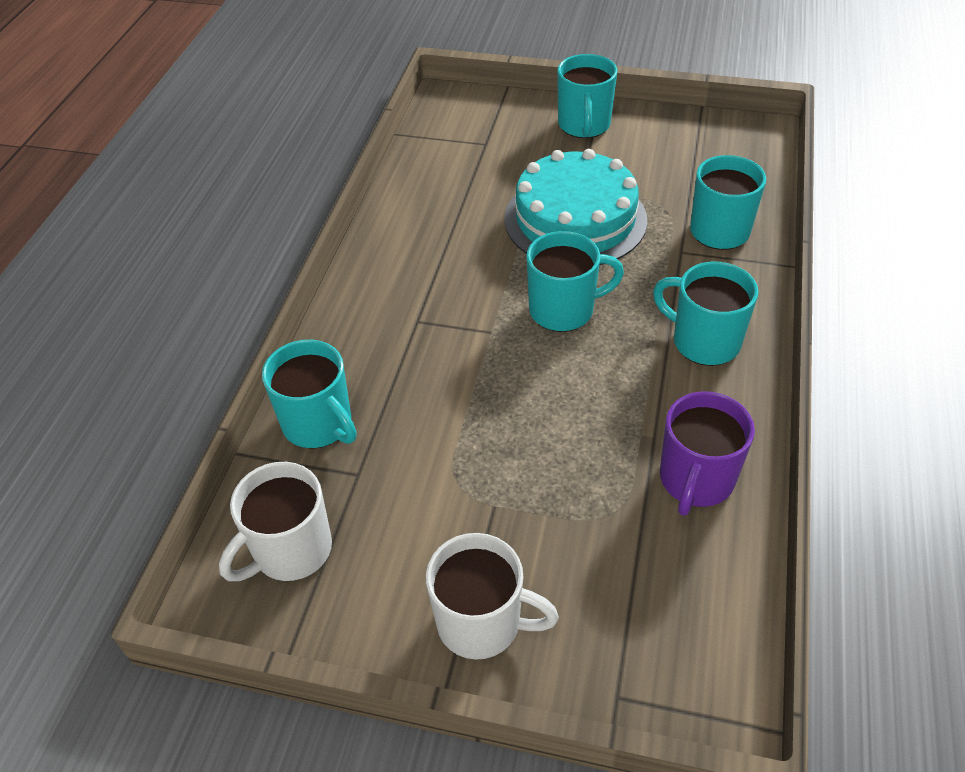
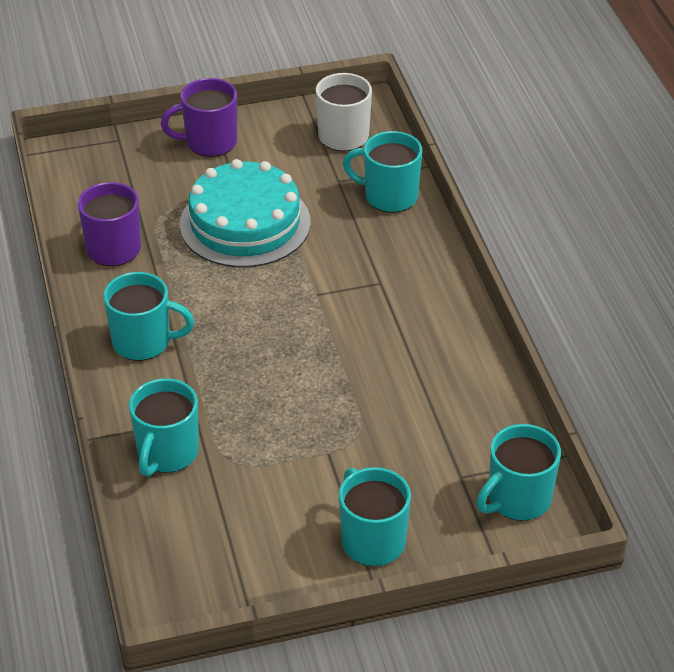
camera: 150 degrees right, 5 degrees down
(481, 623) = (209, 142): white mug -> purple mug
(563, 310) = (269, 329): turquoise mug -> turquoise mug (517, 499)
(575, 219) = (310, 417): turquoise cake -> turquoise cake (245, 223)

